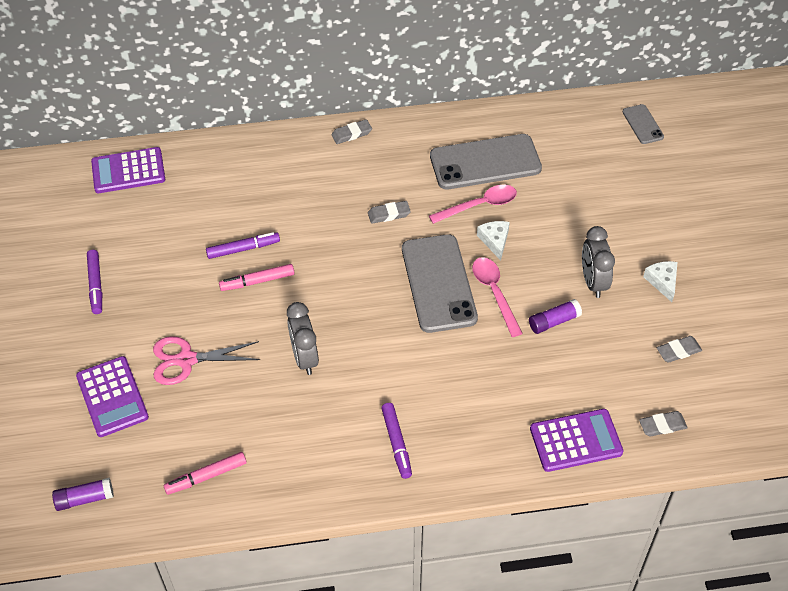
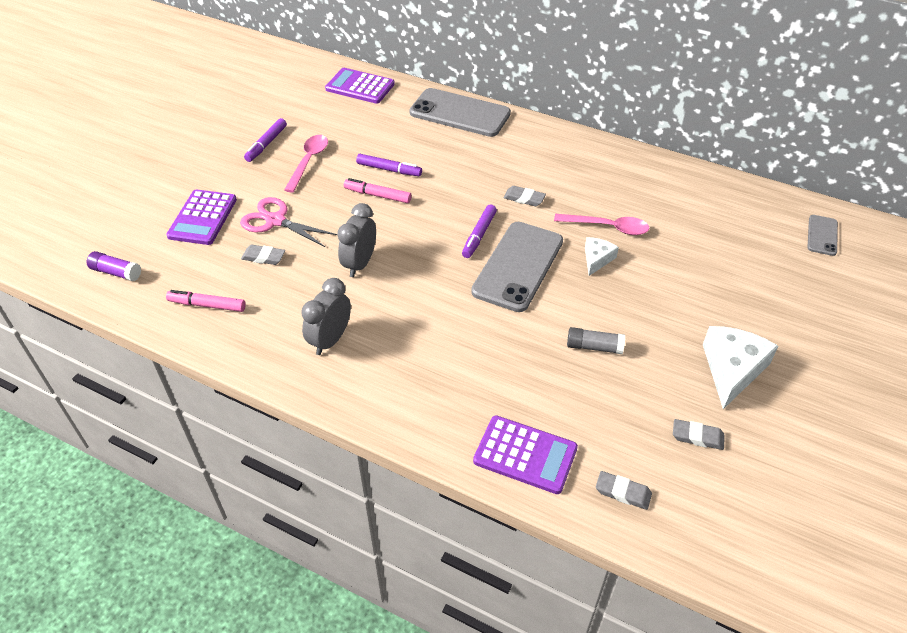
camera: 35 degrees right, 5 degrees down
(351, 134) = (546, 132): grey eraser -> grey eraser (263, 257)
(397, 443) = (368, 365): purple marker -> purple marker (479, 235)
(485, 162) = (642, 199): grey phone -> grey phone (460, 113)
(494, 293) = (560, 297): pink spoon -> pink spoon (308, 162)
(554, 321) = (594, 347): purple glue stick -> grey glue stick
(593, 282) = (660, 334): grey clock -> grey clock (330, 340)
(662, 282) = (732, 369): white cheese -> white cheese, size x1.78

